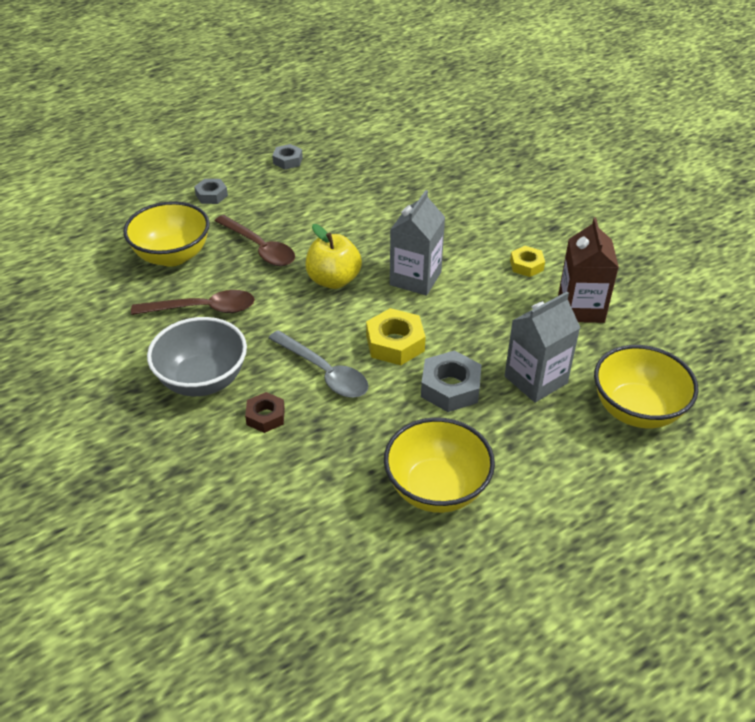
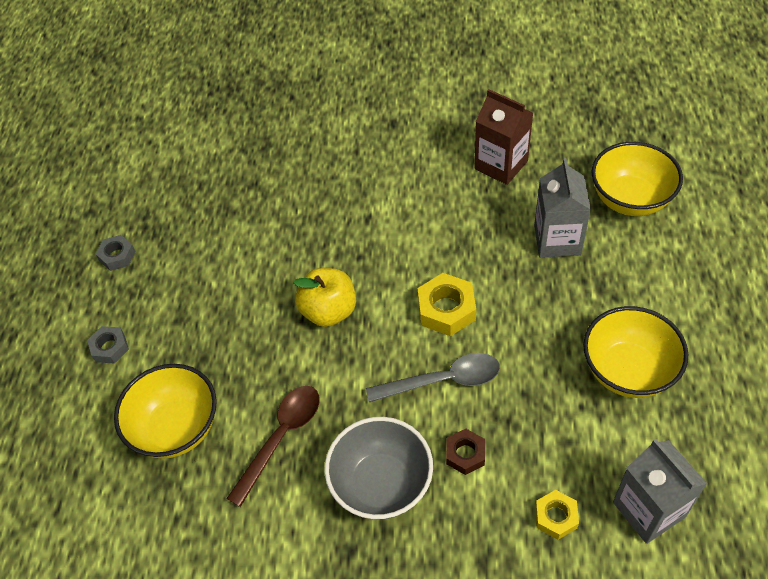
camera: 50 degrees left, 10 degrees up
(259, 248) = (231, 347): brown spoon -> none
(415, 278) = (377, 250): grey carton -> grey carton (649, 509)
(450, 388) = (526, 300): grey nut -> none
(526, 265) = (424, 167): yellow nut -> yellow nut (556, 517)

